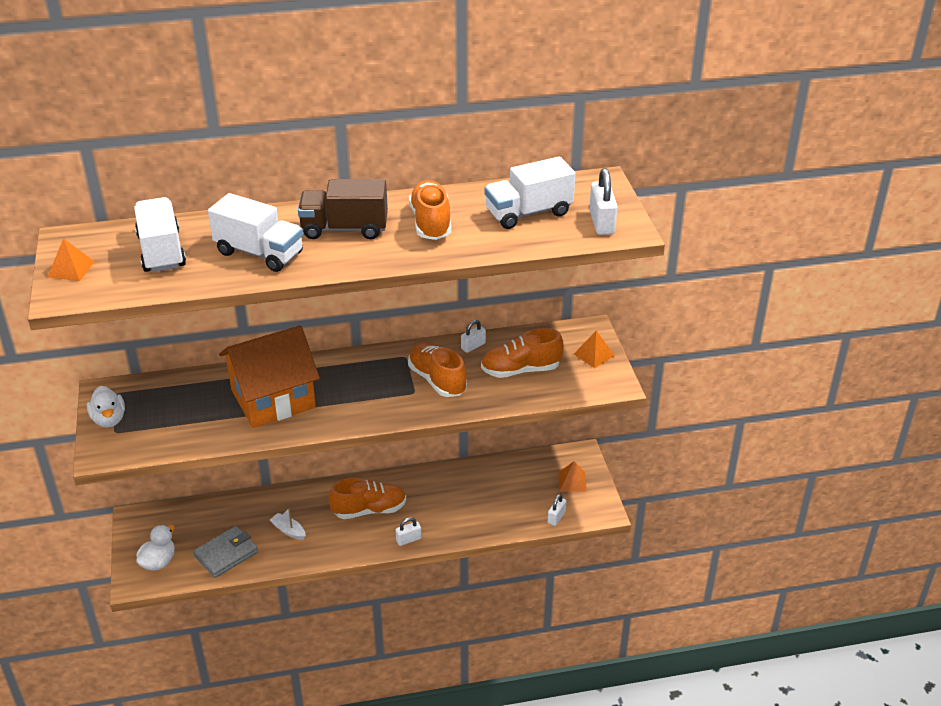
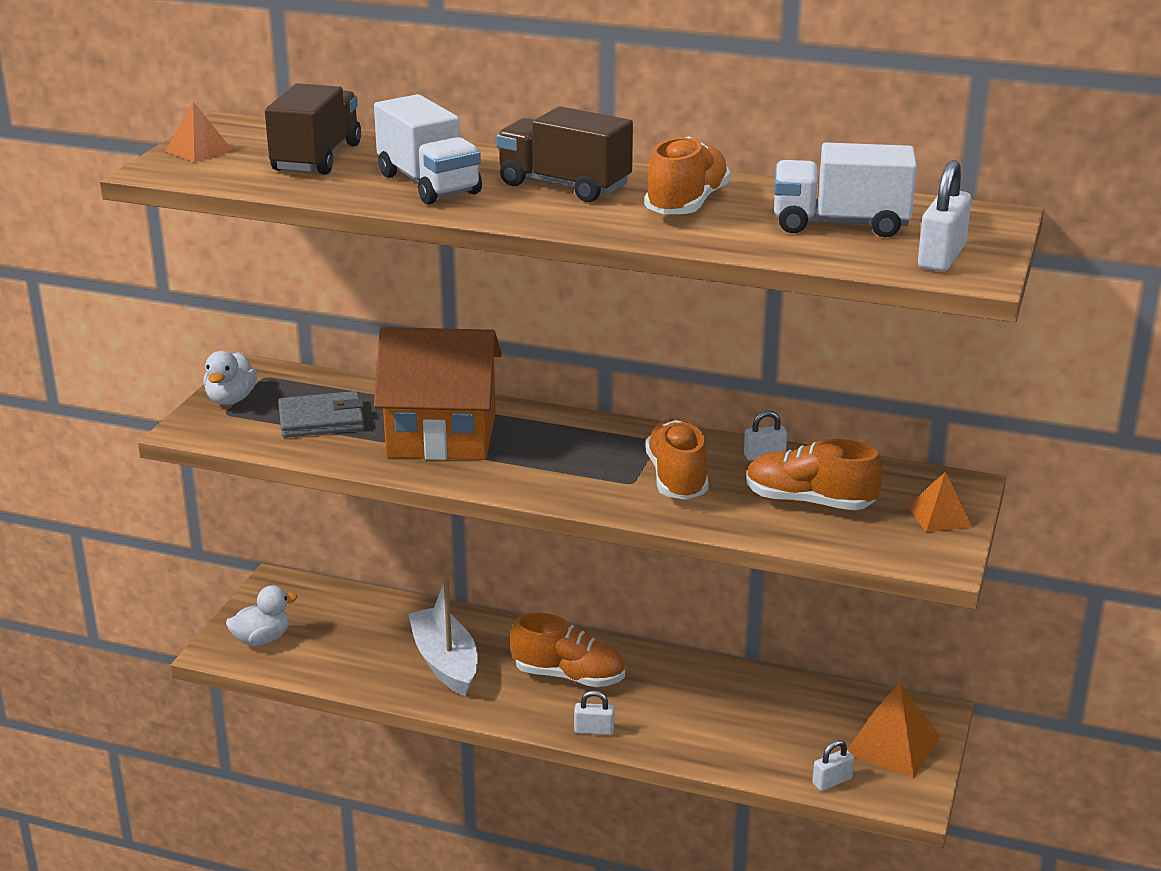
camera: 30 degrees right, 10 degrees down
(161, 251) = (317, 158): white truck -> brown truck
(226, 554) = (347, 660): grey wallet -> grey wallet (321, 420)
(288, 530) = (445, 662): white boat -> white boat, size x2.02
(572, 481) = (892, 745): orange pyramid -> orange pyramid, size x1.62

